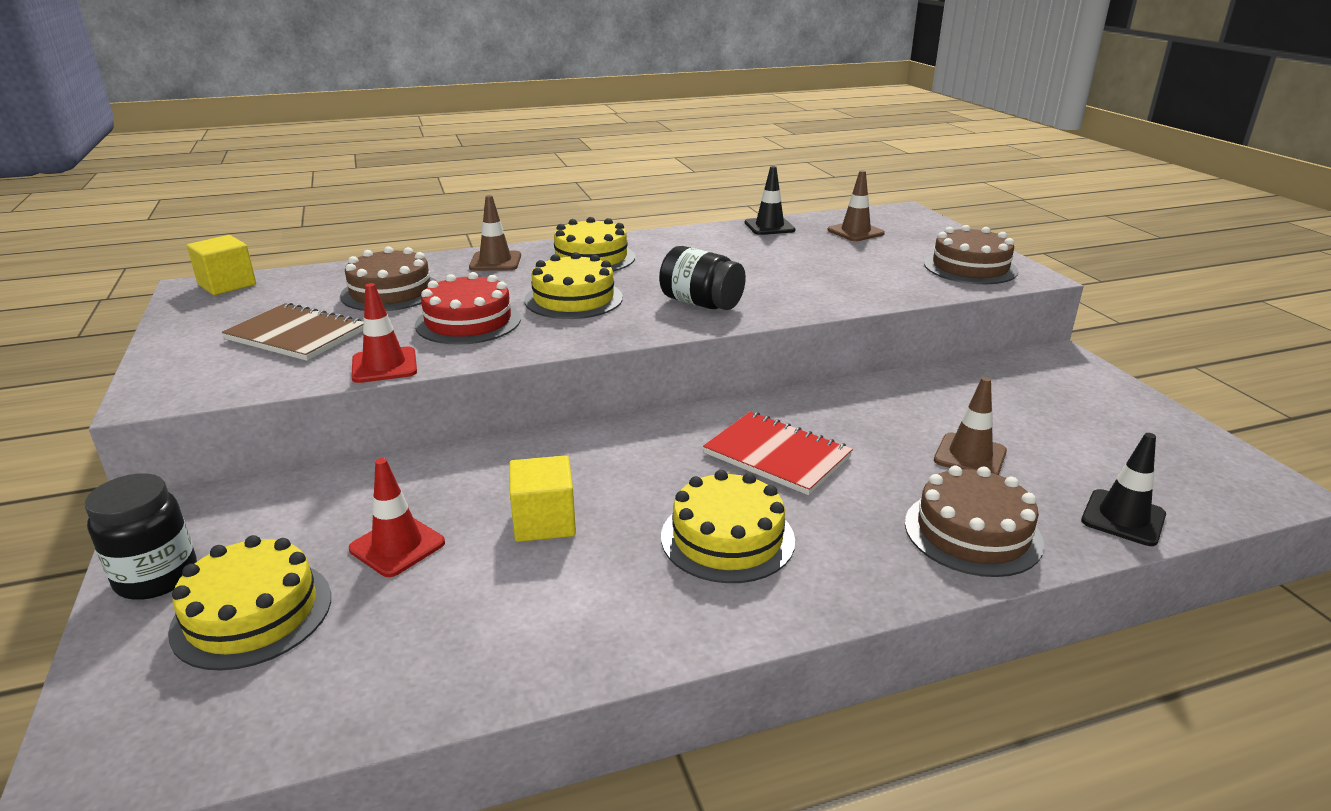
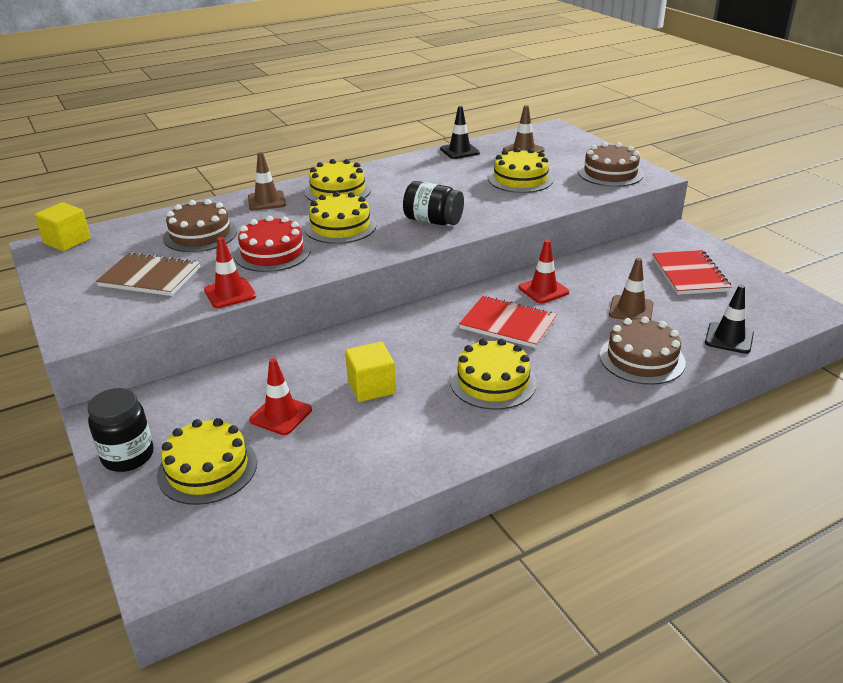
camera: 10 degrees left, 5 degrees up
(840, 264) = (520, 179): none -> yellow cake
(843, 414) = (543, 290): none -> red traffic cone
(1071, 416) = (689, 274): none -> red notebook

